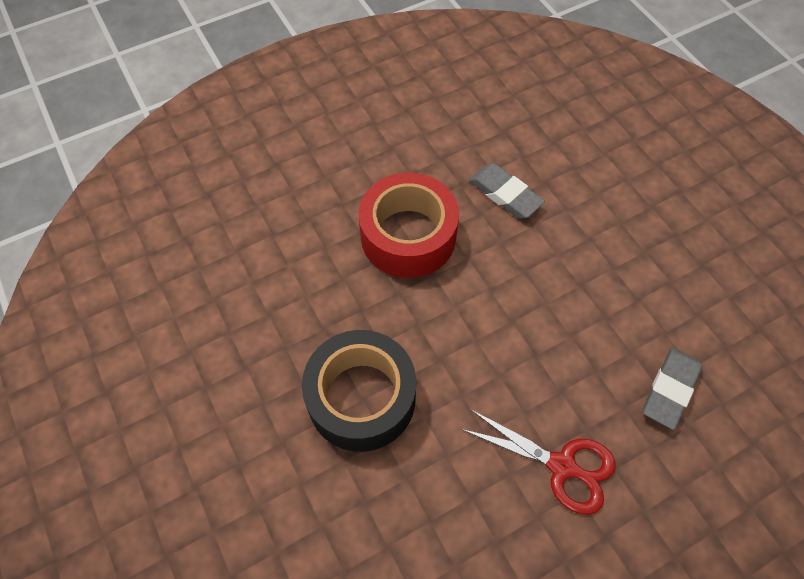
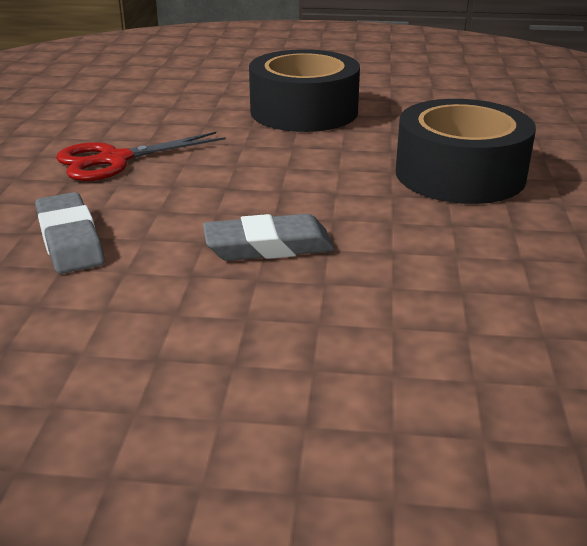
camera: 125 degrees right, 30 degrees down
(408, 236) = (460, 174): red tape -> black tape
(505, 194) = (467, 251): grey eraser -> grey eraser (268, 246)

